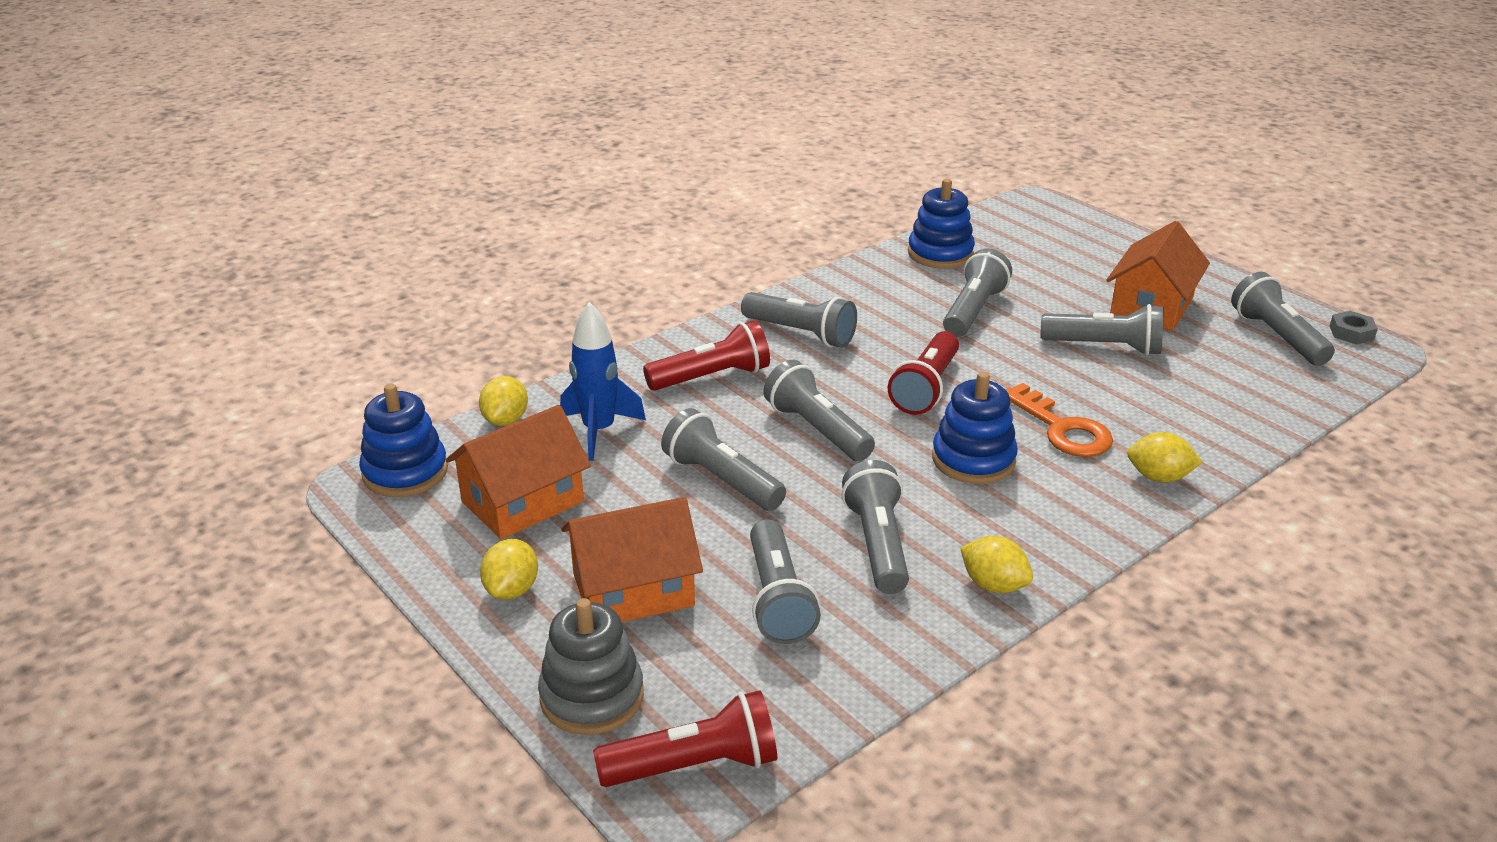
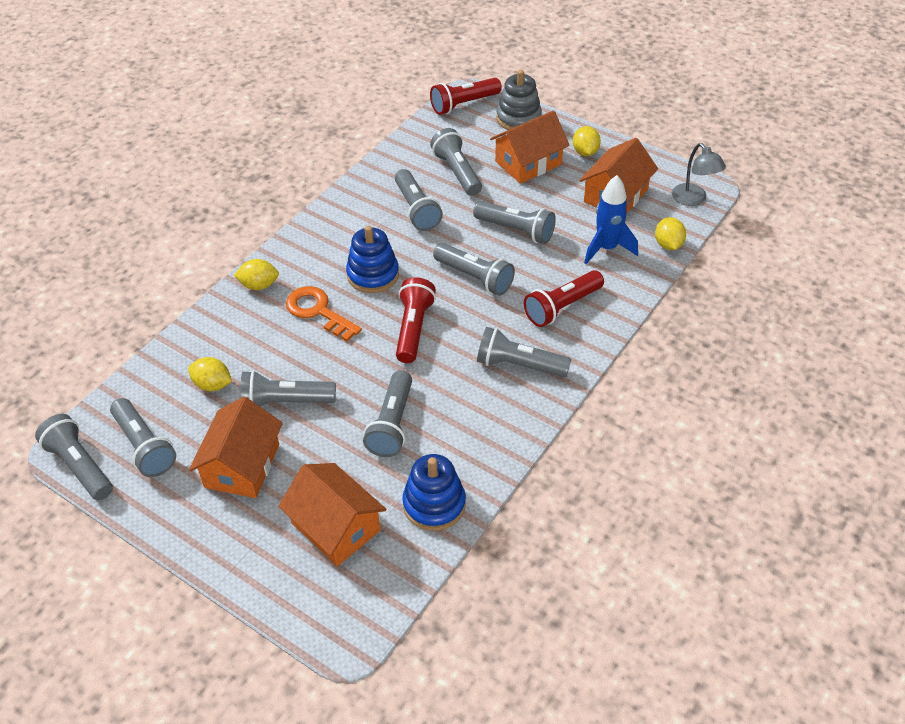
camera: 165 degrees right, 15 degrees up
(405, 472) = (693, 199): blue stacking toy -> grey lamp
(993, 585) = (352, 199): yellow lemon -> yellow lemon (212, 385)
(1044, 255) = (336, 527): none -> orange house
(1351, 333) = (79, 466): grey nut -> grey flashlight

